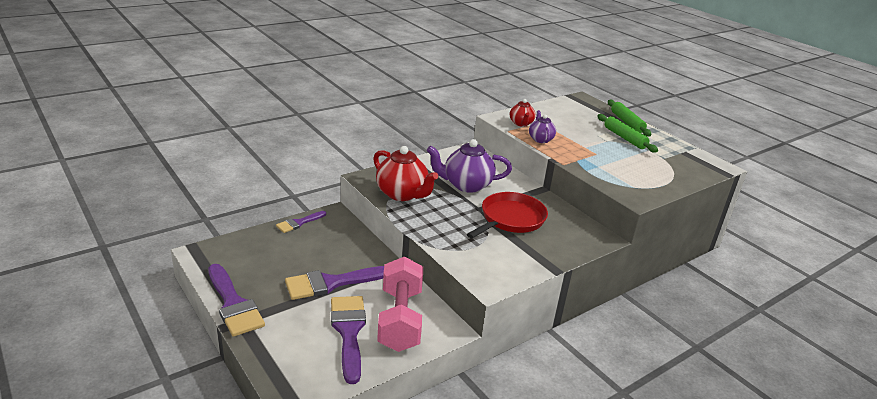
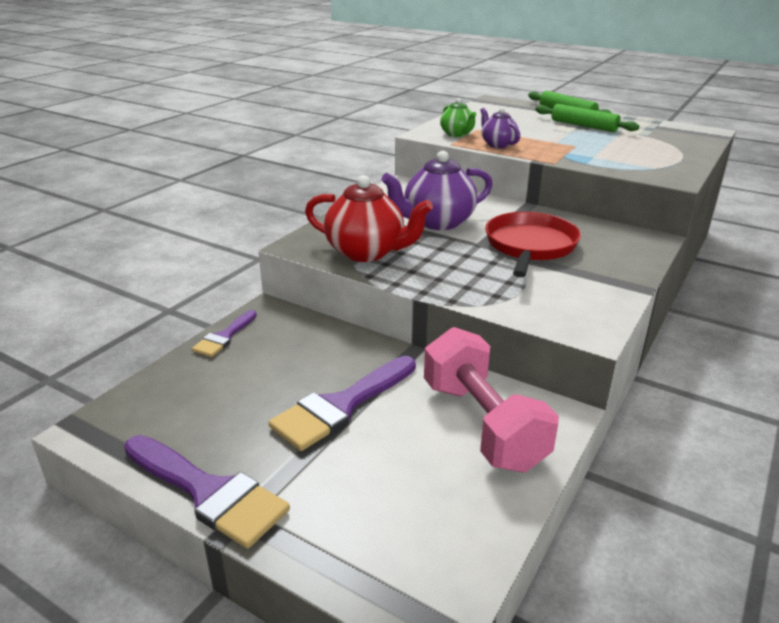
camera: 20 degrees left, 0 degrees up
(348, 331) = (426, 469): purple brush -> none
(521, 123) = (457, 134): red teapot -> green teapot

